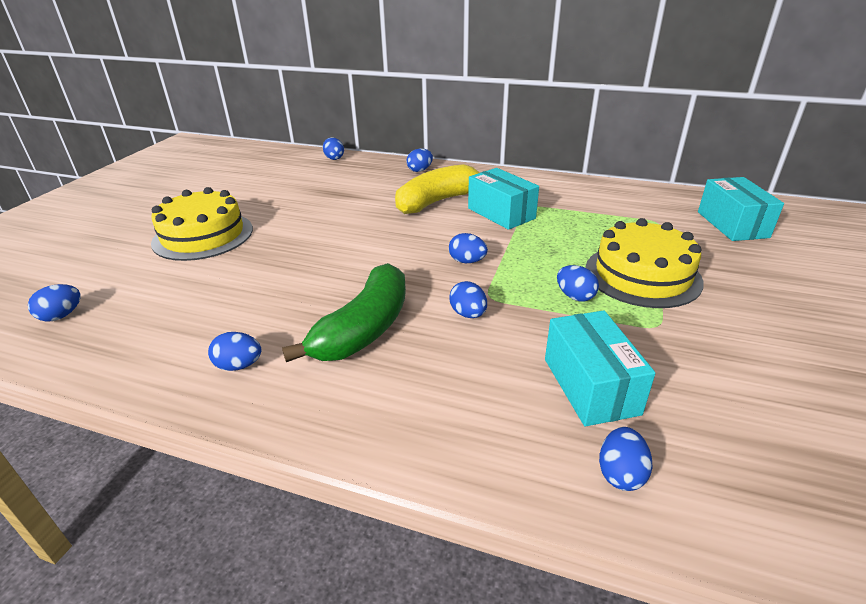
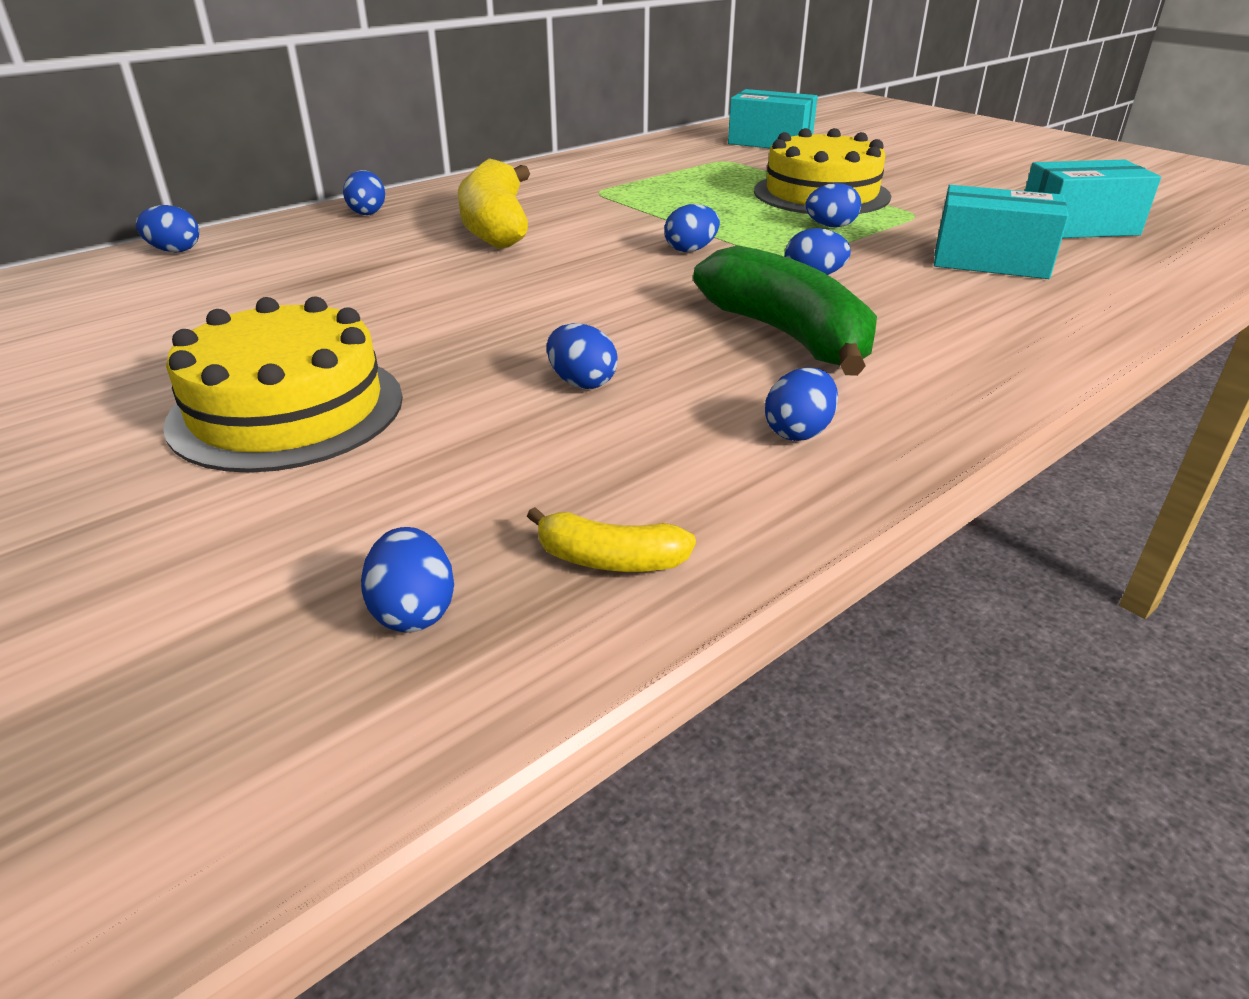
camera: 60 degrees left, 0 degrees up
(102, 346) = (609, 560): none -> yellow banana
(501, 213) = (593, 207): turquoise box -> turquoise box (1077, 227)
(620, 473) = (1117, 284): blue egg -> blue egg (582, 382)

